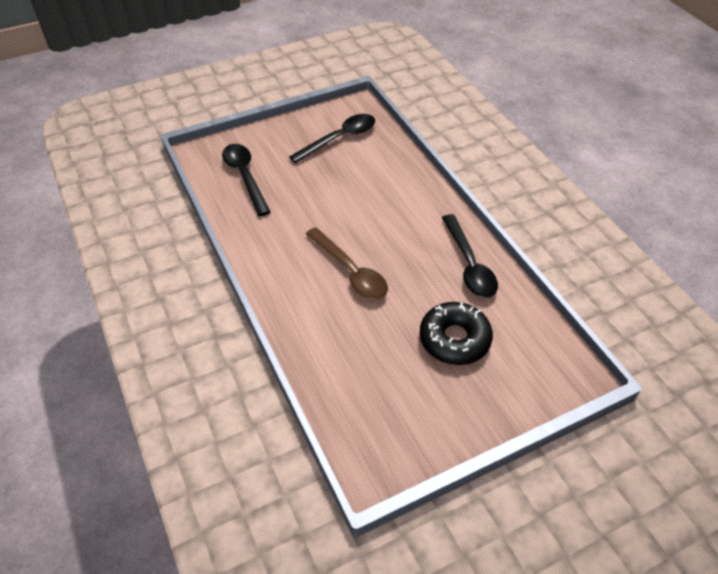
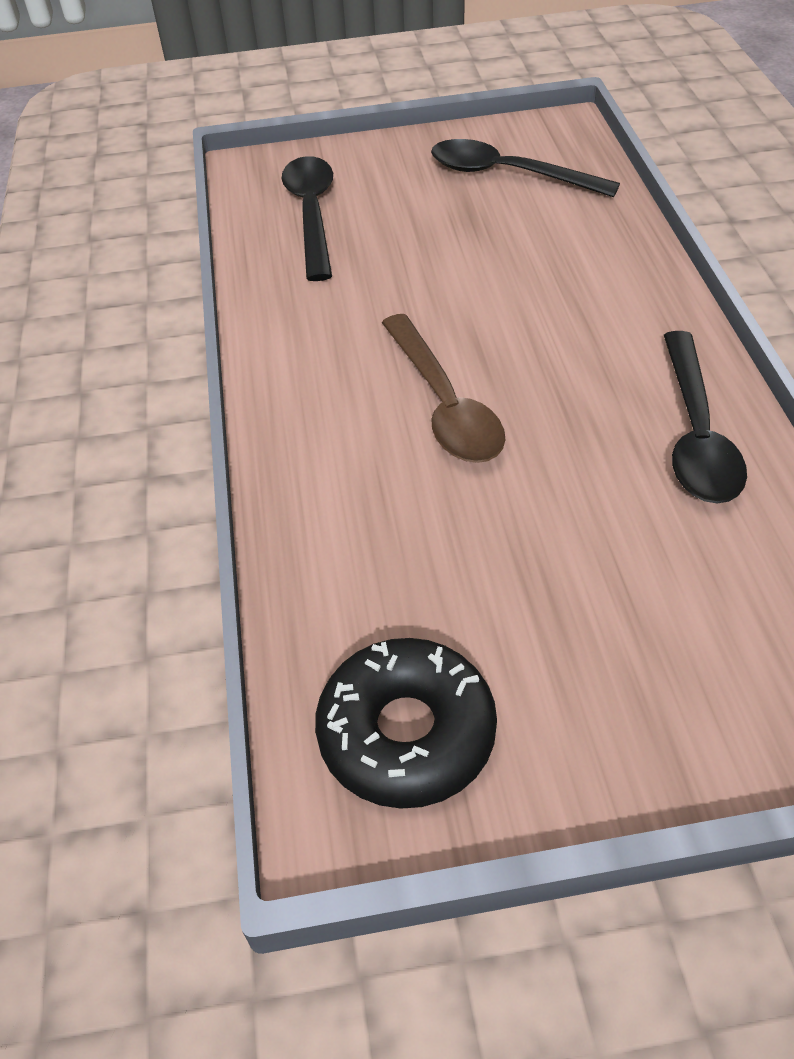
camera: 20 degrees right, 0 degrees up
(339, 138) = (508, 175): black spoon -> black spoon turned 135 degrees counterclockwise
(454, 339) = (616, 576): black donut -> black donut (406, 733)

